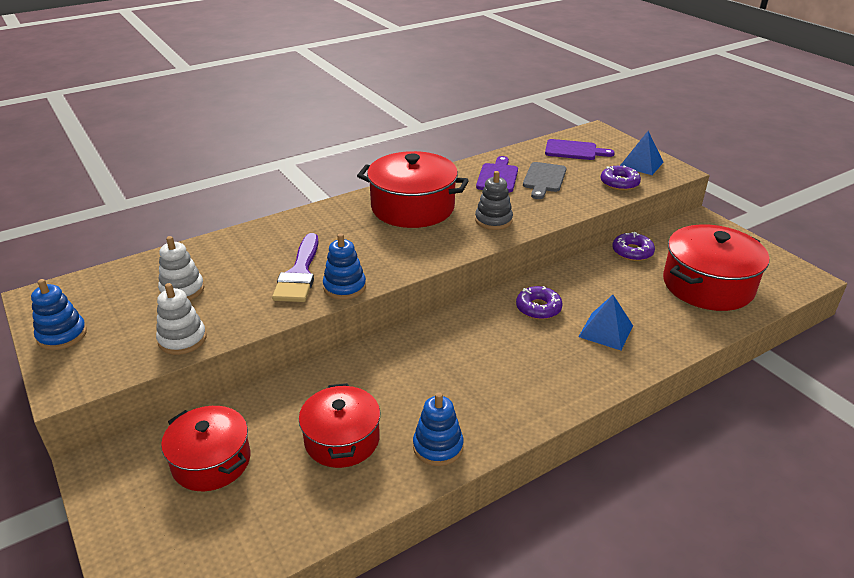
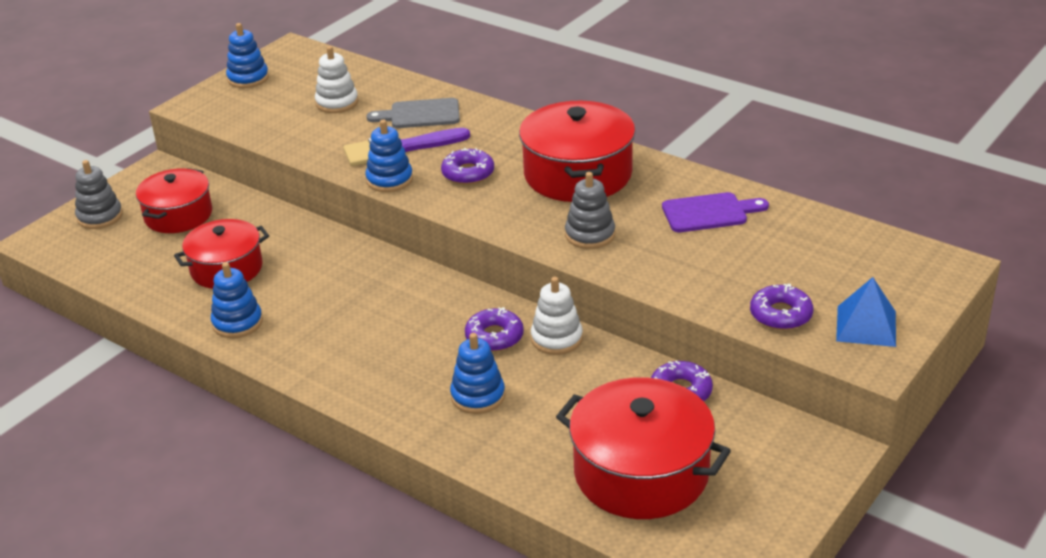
camera: 70 degrees right, 0 degrees up
(149, 533) = (100, 217): none -> grey stacking toy
(182, 339) = (267, 129): white stacking toy -> white stacking toy (556, 338)
(369, 249) = (468, 173): none -> purple donut
(544, 179) = (734, 249): grey cutting board -> grey cutting board (420, 114)
(574, 150) = (853, 257): purple cutting board -> none
(605, 331) = (478, 396): blue pyramid -> blue stacking toy

